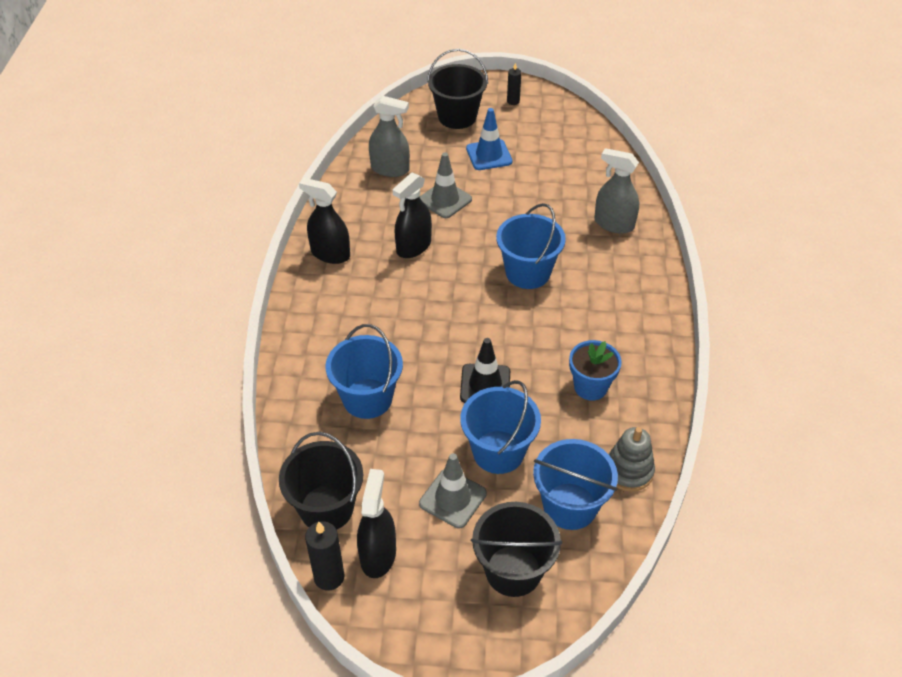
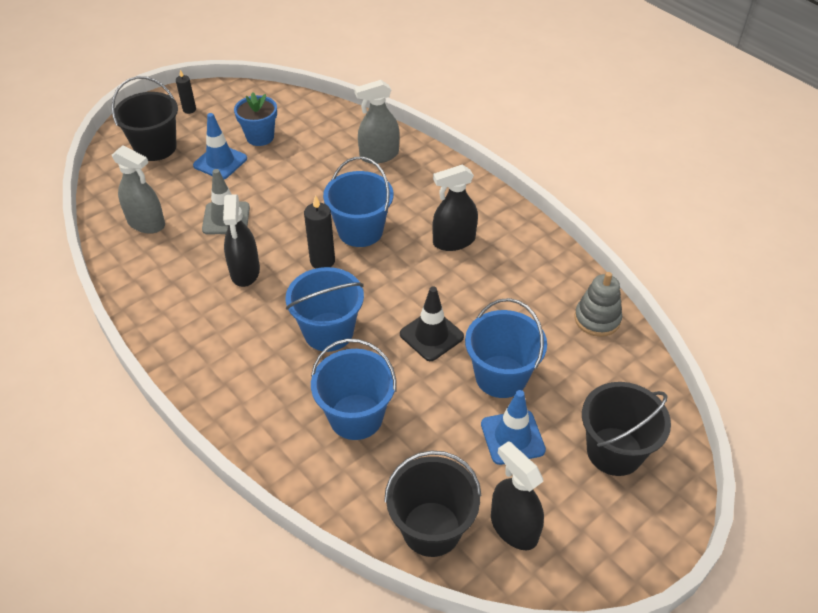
camera: 45 degrees left, 0 degrees up
(329, 577) = (500, 579): black candle -> black candle (322, 261)
(330, 254) = (177, 326): black spray bottle -> black spray bottle (454, 241)
(390, 169) = (146, 223): grey spray bottle -> grey spray bottle turned 60 degrees clockwise
(452, 498) = (512, 437): grey traffic cone -> blue traffic cone
(570, 506) = (592, 374): blue bucket -> blue bucket (328, 332)
(590, 387) = (504, 281): blue flower pot -> blue flower pot (260, 137)

